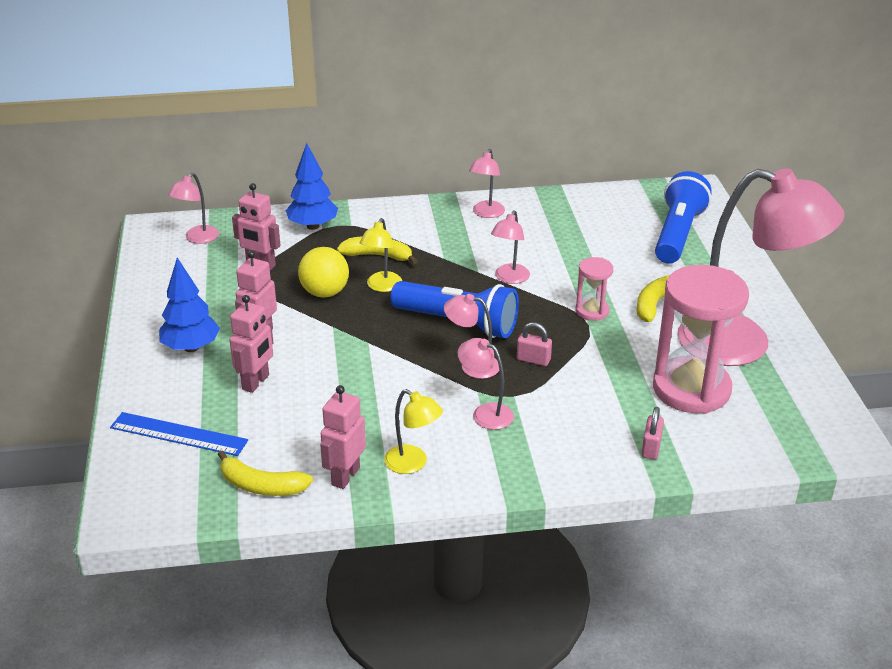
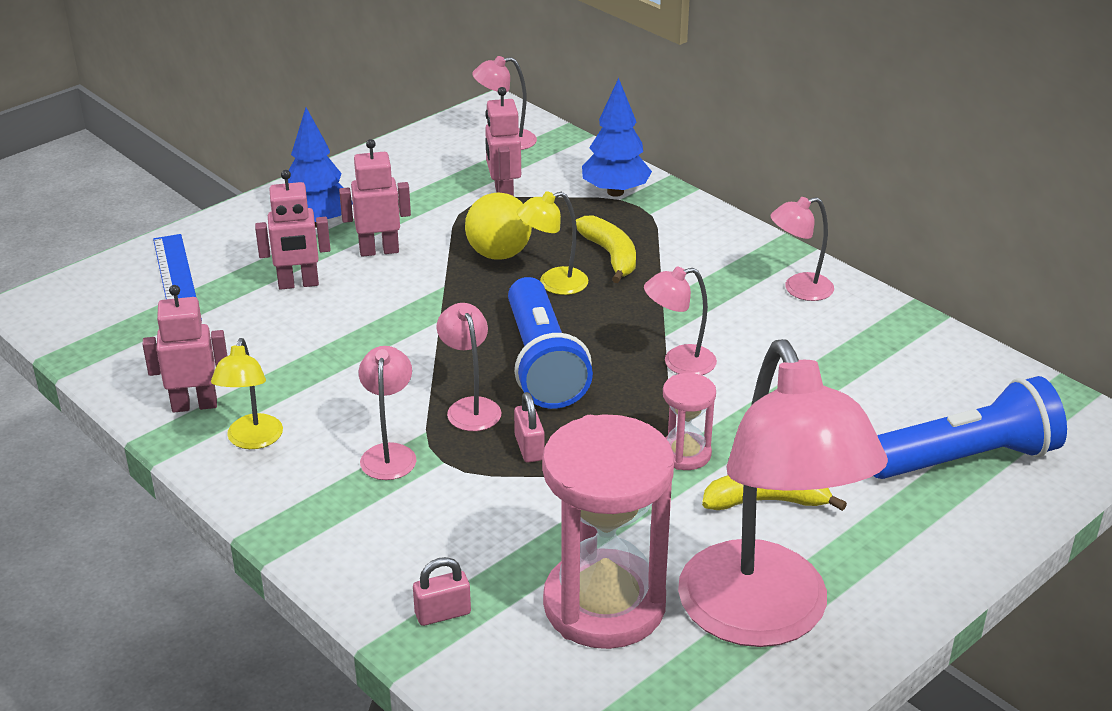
camera: 55 degrees right, 0 degrees up
(261, 486) = (137, 361): yellow banana -> none

